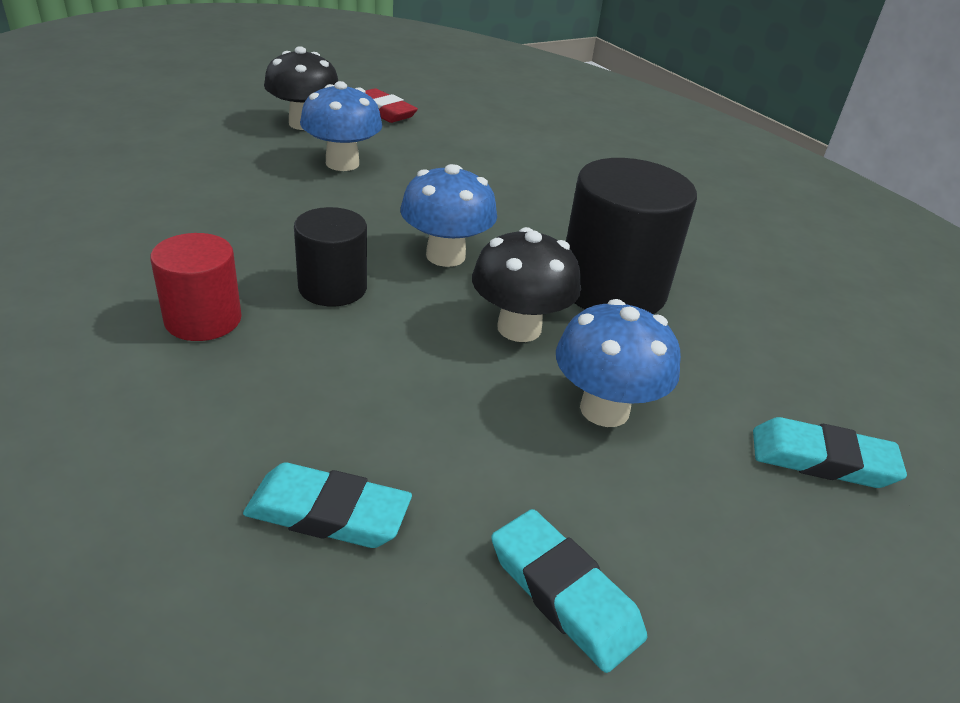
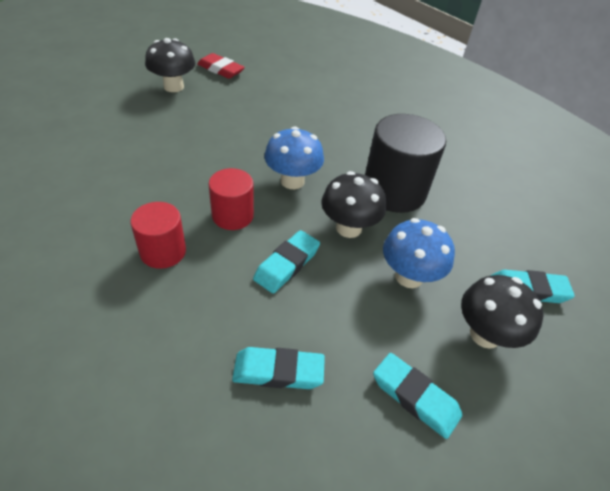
camera: 10 degrees left, 10 degrees up
(332, 288) = (232, 215): black cylinder -> red cylinder
(342, 163) = (208, 117): blue mushroom -> none
(398, 364) = (287, 264): none -> turquoise eraser
(724, 516) = (485, 334): none -> black mushroom

